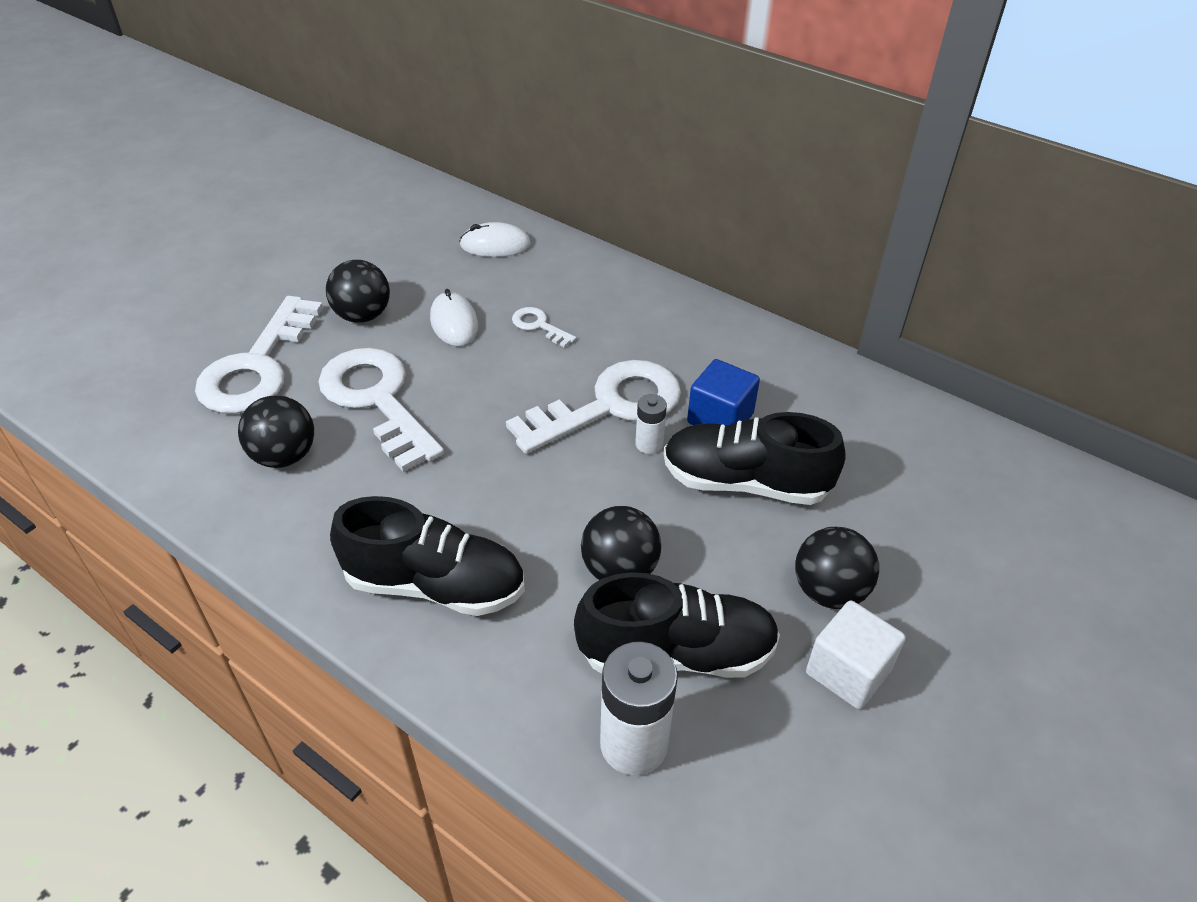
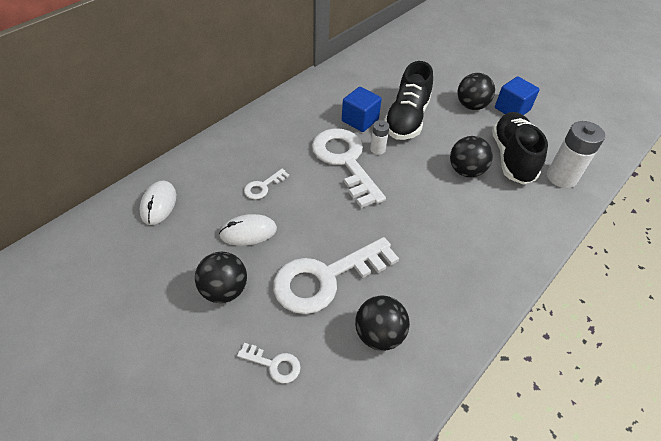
camera: 85 degrees left, 5 degrees up
(257, 367) = (274, 364): white key -> white key, size x0.44
(435, 585) = (483, 247): black shoe -> none
(848, 671) = (512, 109): white cube -> blue cube

